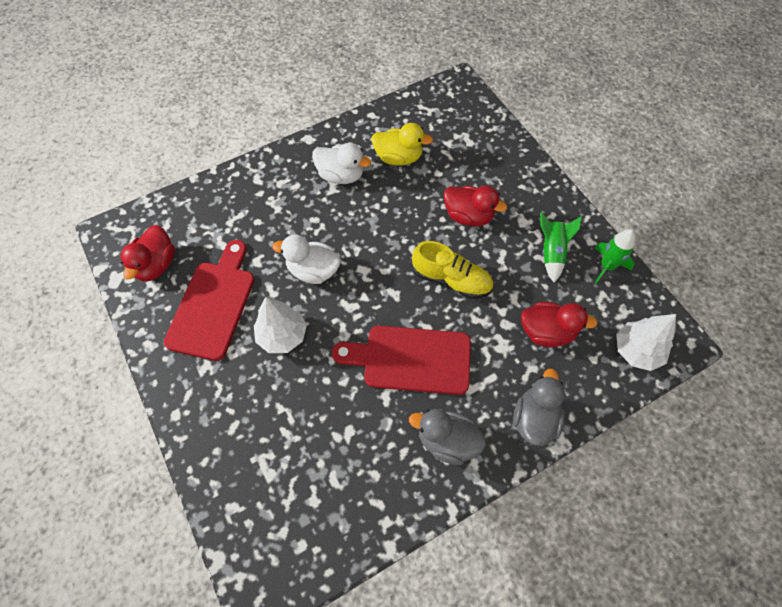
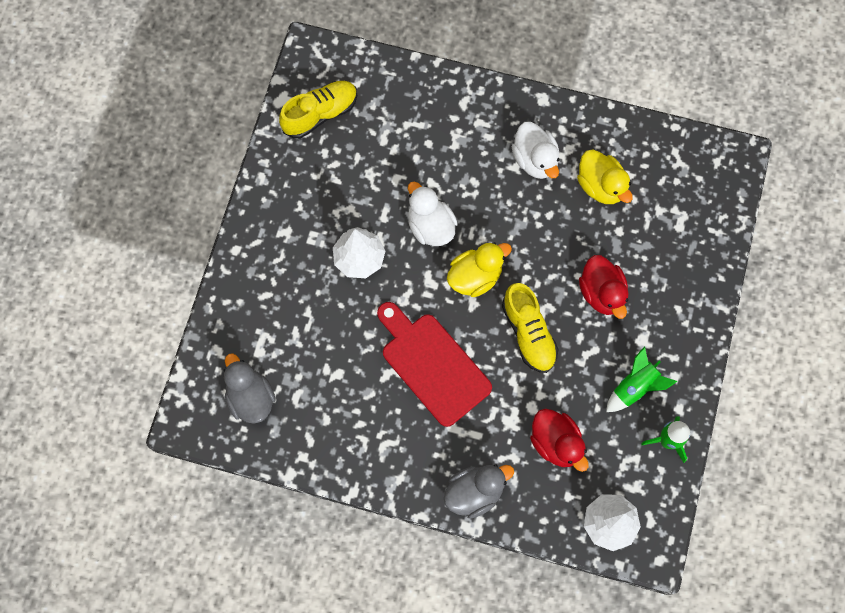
camera: 45 degrees right, 10 degrees up
(156, 265) = (320, 114): red duck -> yellow shoe
(213, 304) = (333, 187): red cutting board -> none
(378, 276) = (475, 277): none -> yellow duck
(447, 441) = (397, 446): grey duck -> grey duck (251, 397)

